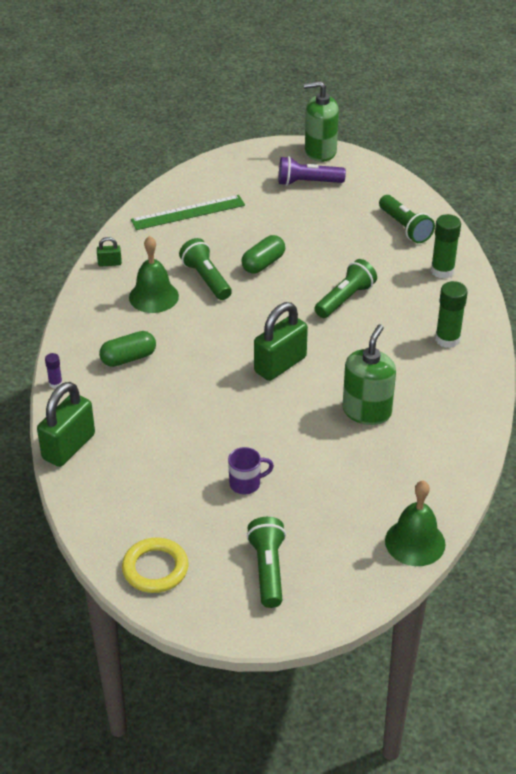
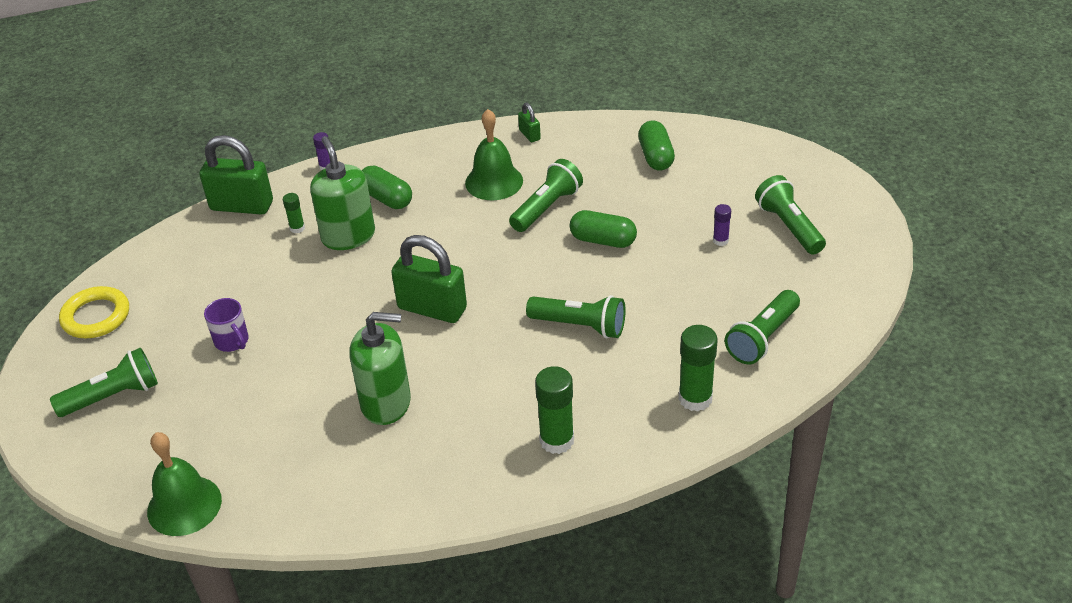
camera: 70 degrees right, 0 degrees up
(127, 418) = (297, 228): none -> green glue stick
(188, 213) = (656, 156): green ruler -> green capsule
(301, 214) = (720, 240): none -> purple glue stick
(307, 183) = (789, 227): purple flashlight -> green flashlight
(320, 151) = (864, 217): green soap dispenser -> green soap dispenser (348, 236)

